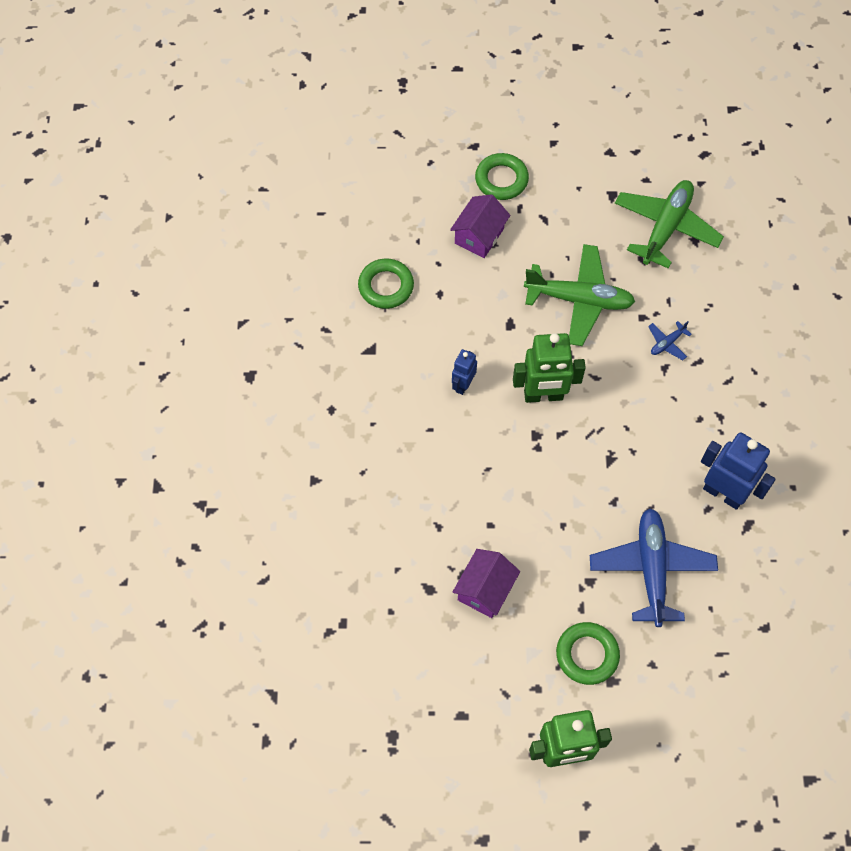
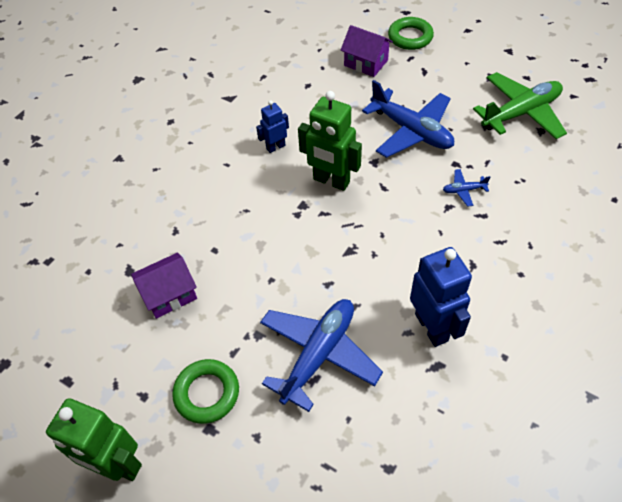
camera: 35 degrees right, 10 degrees down
(386, 286) = (273, 66): green ring -> none
(479, 236) = (366, 63): purple house -> purple house turned 60 degrees clockwise
(579, 300) = (411, 131): green plane -> blue plane

